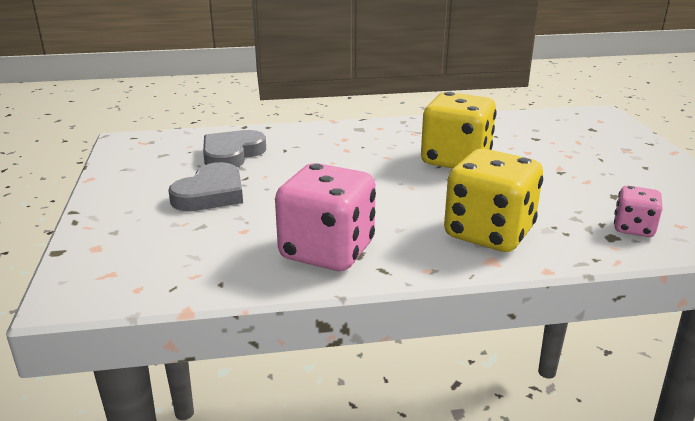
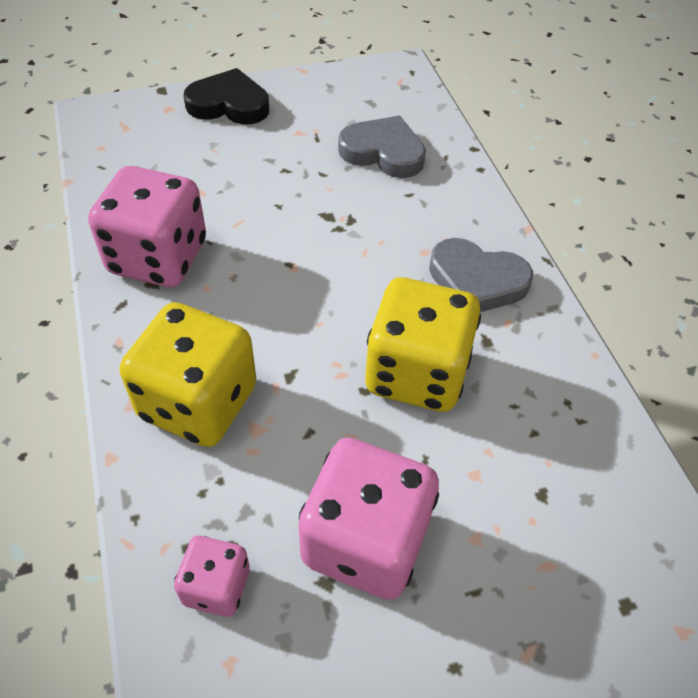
camera: 80 degrees right, 25 degrees up
(116, 214) = (229, 104): none -> black heart
(211, 194) = (278, 155): grey heart -> grey heart (476, 281)
(582, 183) = (365, 541): none -> pink dice

